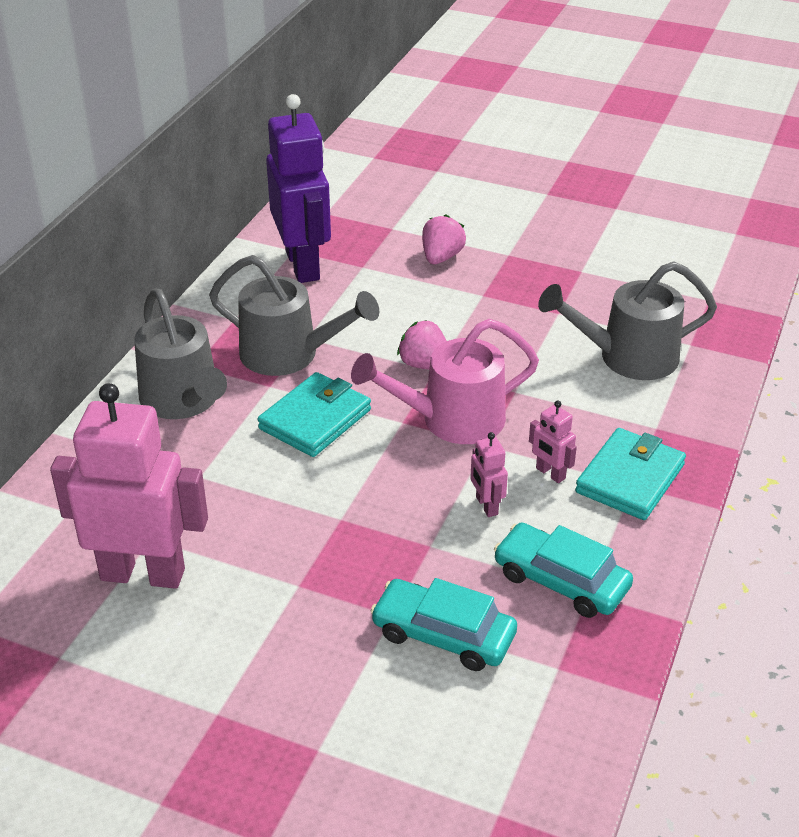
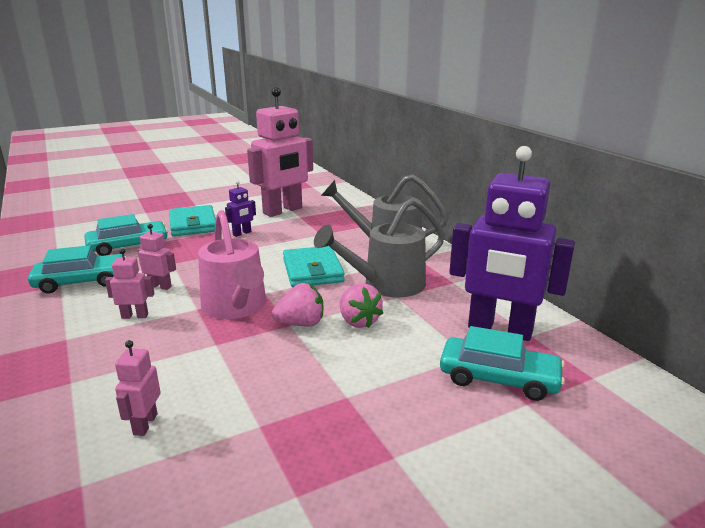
camera: 130 degrees right, 15 degrees down
(277, 552) = (242, 233): none -> purple robot
(376, 246) = (498, 378): none -> turquoise car
(441, 257) = (437, 406): pink strawberry -> pink strawberry (358, 321)
(451, 420) = (236, 307): pink watering can -> pink watering can turned 135 degrees clockwise
(627, 357) = (145, 424): grey watering can -> pink robot
(630, 479) = (70, 340): turquoise wallet -> turquoise wallet (193, 224)

